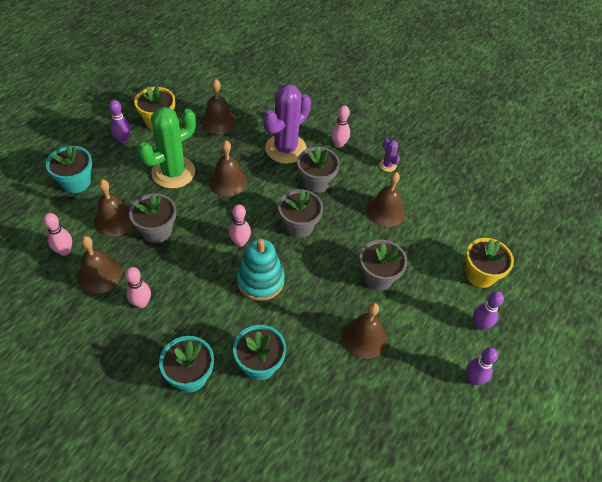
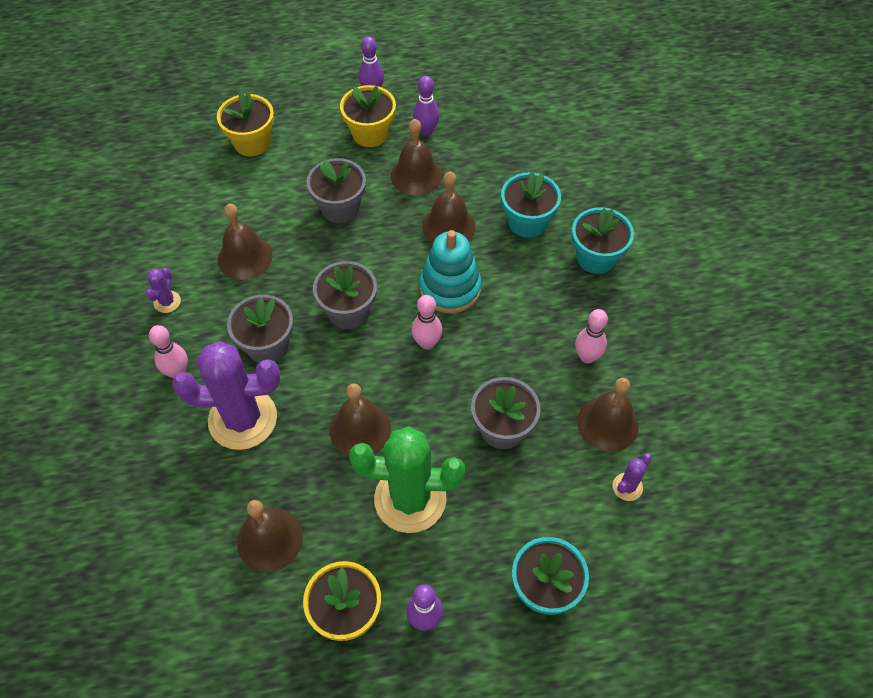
camera: 130 degrees left, 5 degrees up
(64, 251) = (627, 487): pink bowling pin -> purple cactus
(114, 220) = (539, 484): brown bell -> brown bell (448, 226)
(429, 343) = (370, 134): none -> yellow flower pot
(479, 325) = (312, 114): purple bowling pin -> purple bowling pin (426, 130)

